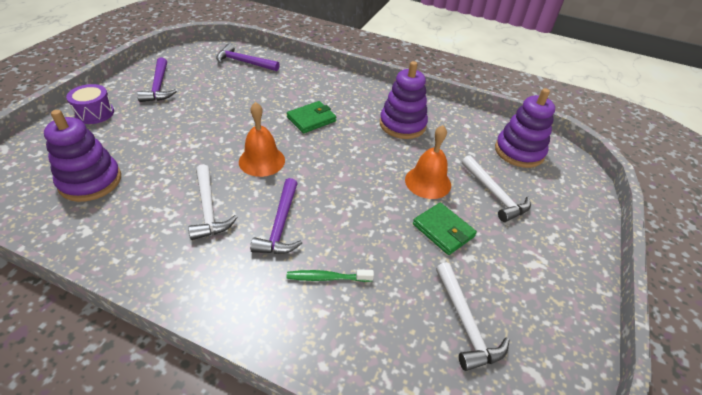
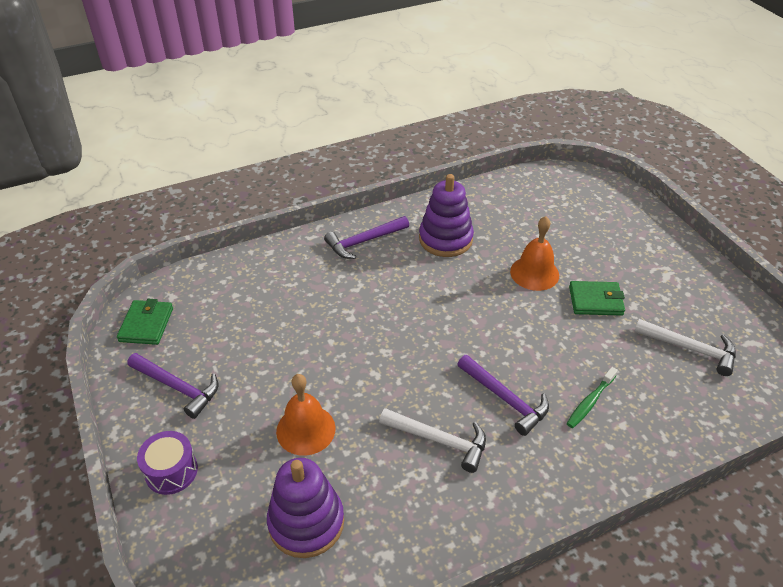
camera: 45 degrees left, 0 degrees up
(244, 62) = (211, 290): purple hammer -> purple hammer (364, 241)
(262, 161) = (404, 366): orange bell -> orange bell (306, 429)
(311, 119) = (374, 295): green wallet -> green wallet (146, 324)
(494, 194) = (582, 245): white hammer -> none
(519, 151) = (547, 196): purple stacking toy -> none

